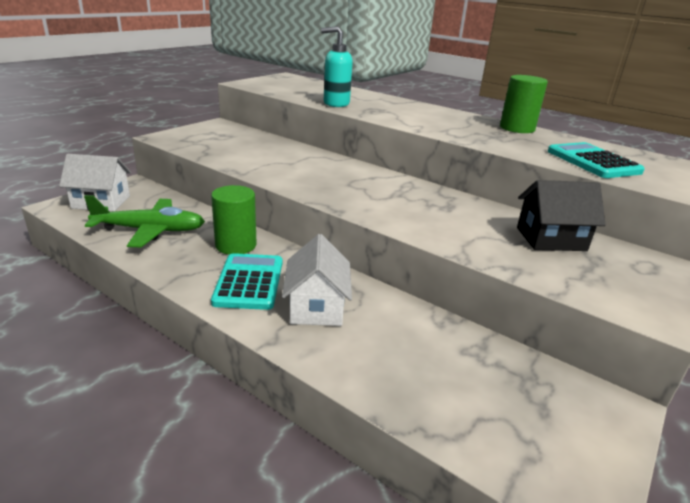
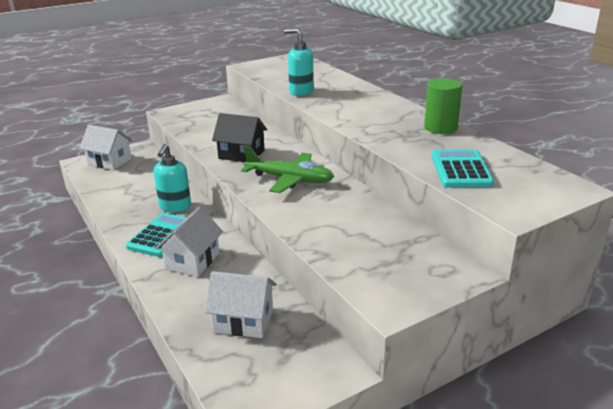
camera: 25 degrees right, 0 degrees up
(150, 230) = (126, 188): green plane -> green plane (290, 179)
(236, 245) = (175, 207): green cylinder -> turquoise soap dispenser
(450, 371) = (243, 321): none -> white house
(550, 239) = (386, 235): black house -> black house (241, 154)

